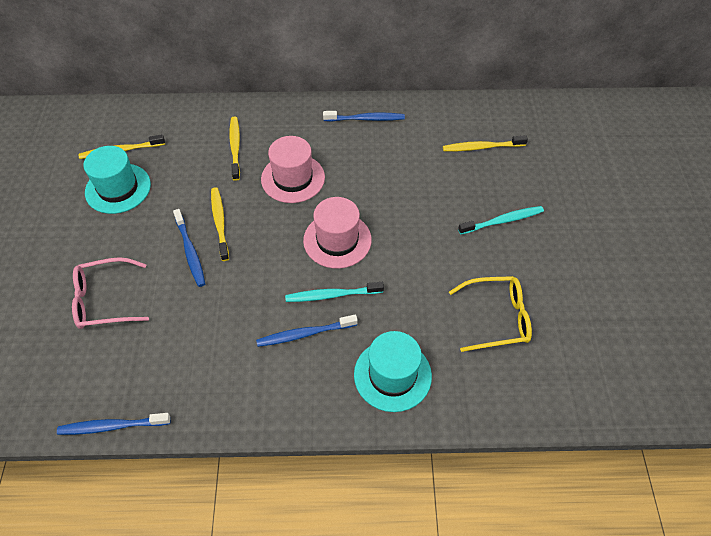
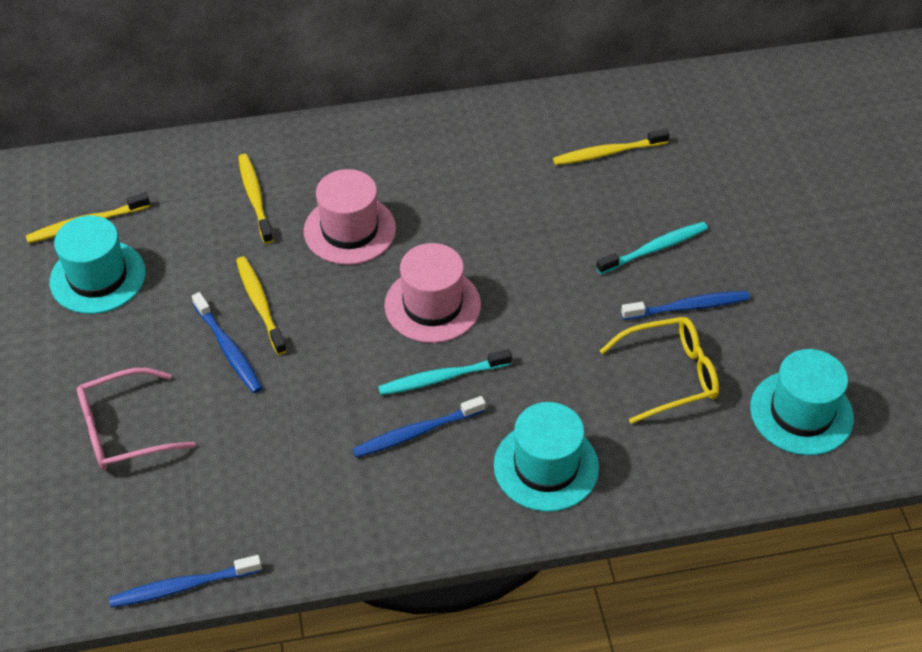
camera: 10 degrees left, 5 degrees down
(366, 119) = (435, 134): blue toothbrush -> blue toothbrush (688, 307)
(591, 363) = (801, 412): none -> turquoise hat

